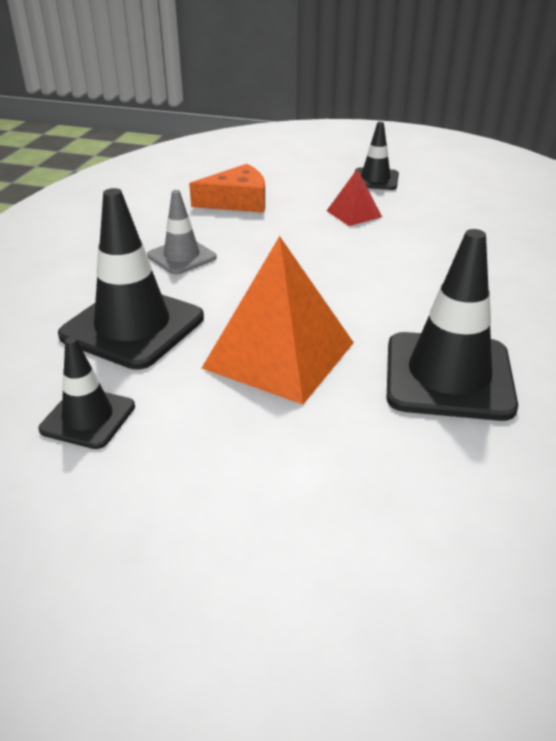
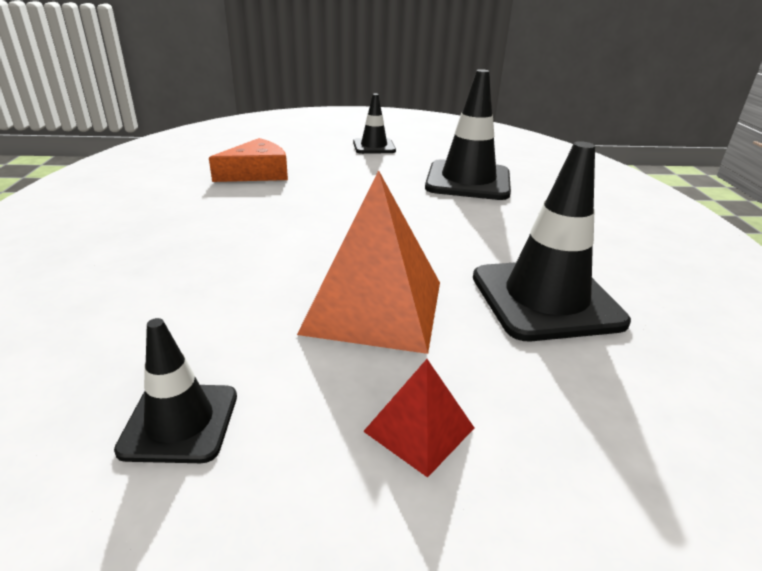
camera: 20 degrees left, 5 degrees down
(132, 327) = (196, 303): black traffic cone -> black traffic cone (468, 181)
(182, 257) = (222, 226): grey traffic cone -> none
(354, 213) = (371, 173): red pyramid -> red pyramid (419, 429)

